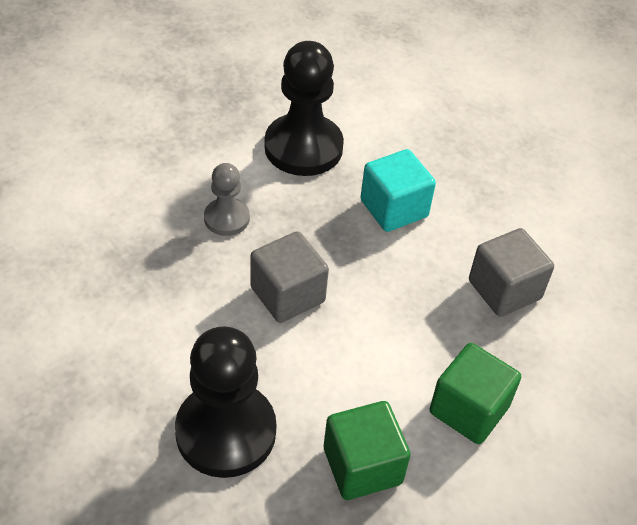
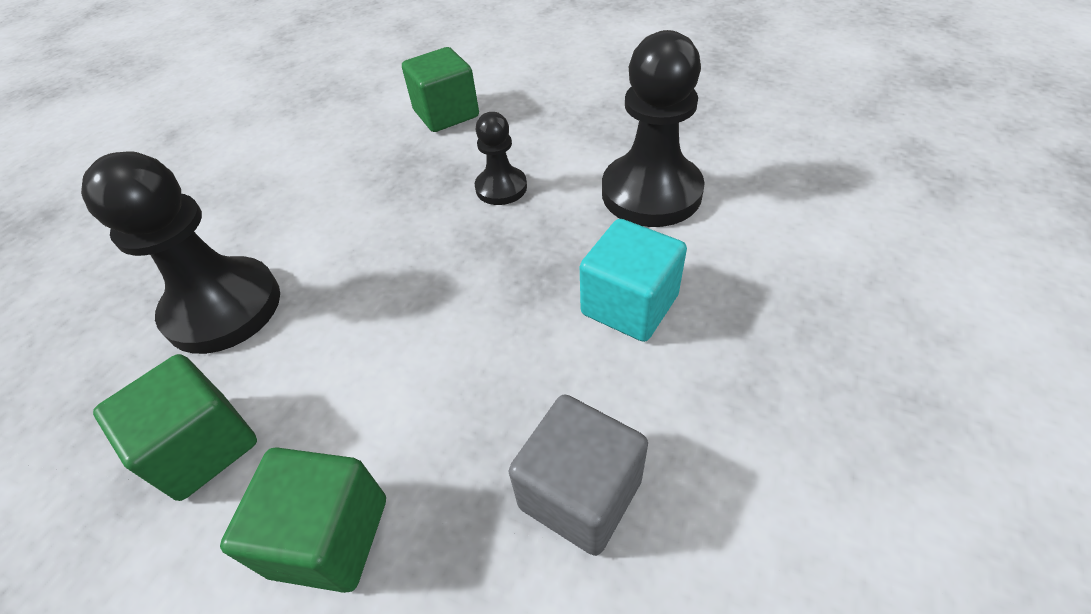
camera: 70 degrees right, 0 degrees up
(88, 211) = (446, 114): none -> green cube
(226, 218) = (501, 188): grey pawn -> black pawn
(287, 294) = (427, 273): grey cube -> none

